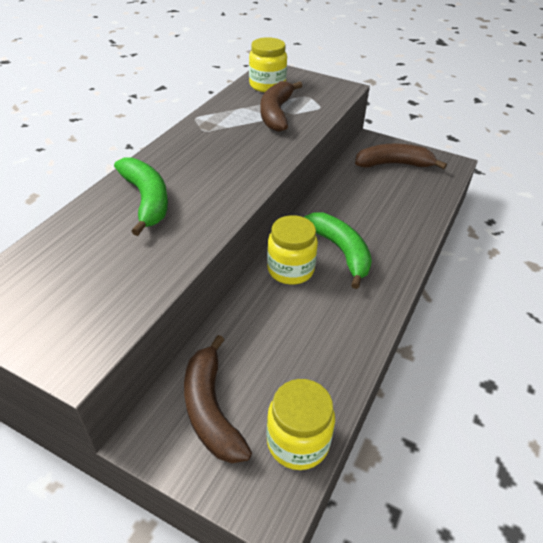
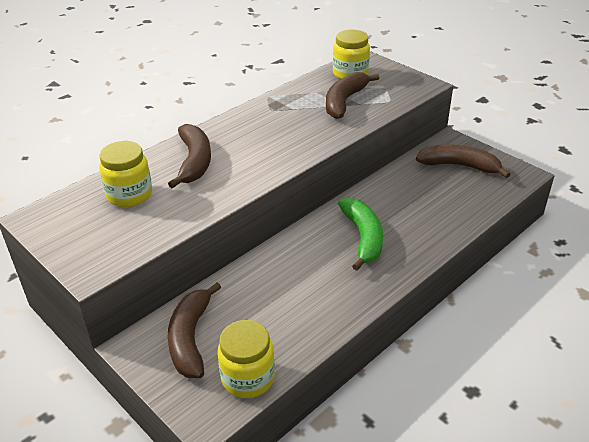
camera: 20 degrees right, 5 degrees down
(146, 200) = (194, 162): green banana -> brown banana
(290, 269) = (308, 244): yellow jar -> yellow jar (129, 195)

